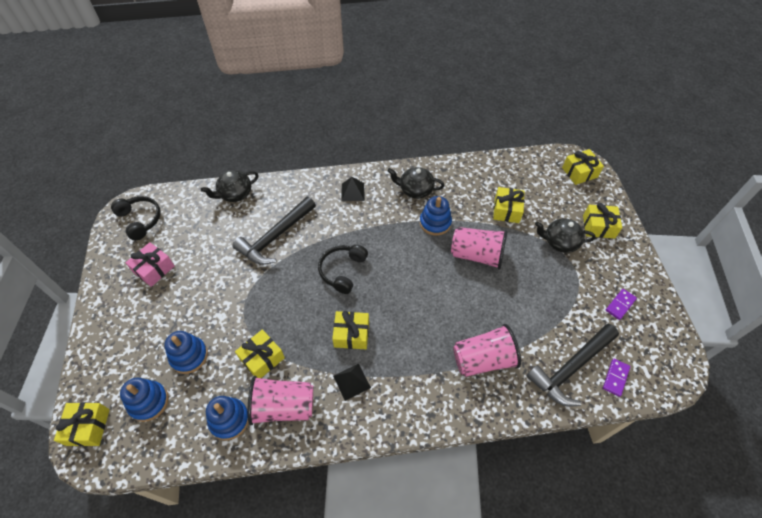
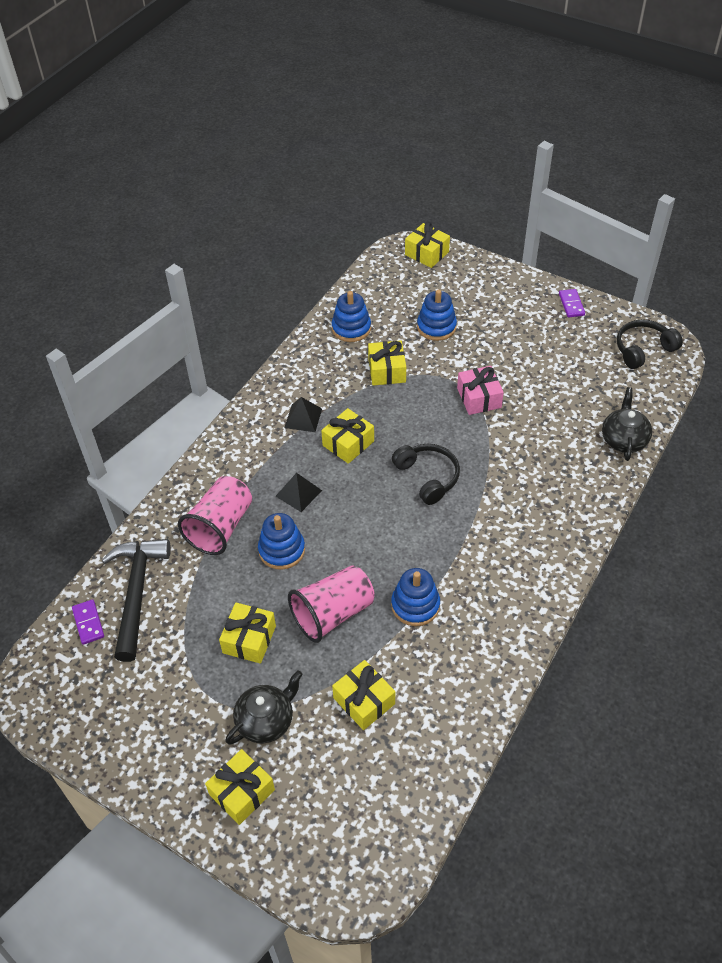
camera: 130 degrees right, 5 degrees down
(140, 220) = (643, 349): black headphones -> black headphones turned 150 degrees clockwise
(148, 402) = (415, 290): blue stacking toy -> blue stacking toy (282, 550)
(154, 269) = (562, 338): pink gift -> pink gift (479, 398)
(275, 237) = (525, 445): black hammer -> none
(283, 406) = (328, 364): pink cup -> none
(353, 192) = (536, 552): black pyramid -> black pyramid (298, 493)
(415, 190) = (485, 621): black teapot -> none
(579, 172) = (341, 864): yellow gift -> yellow gift (249, 639)
(620, 305) = (138, 706): purple domino -> purple domino (571, 304)

